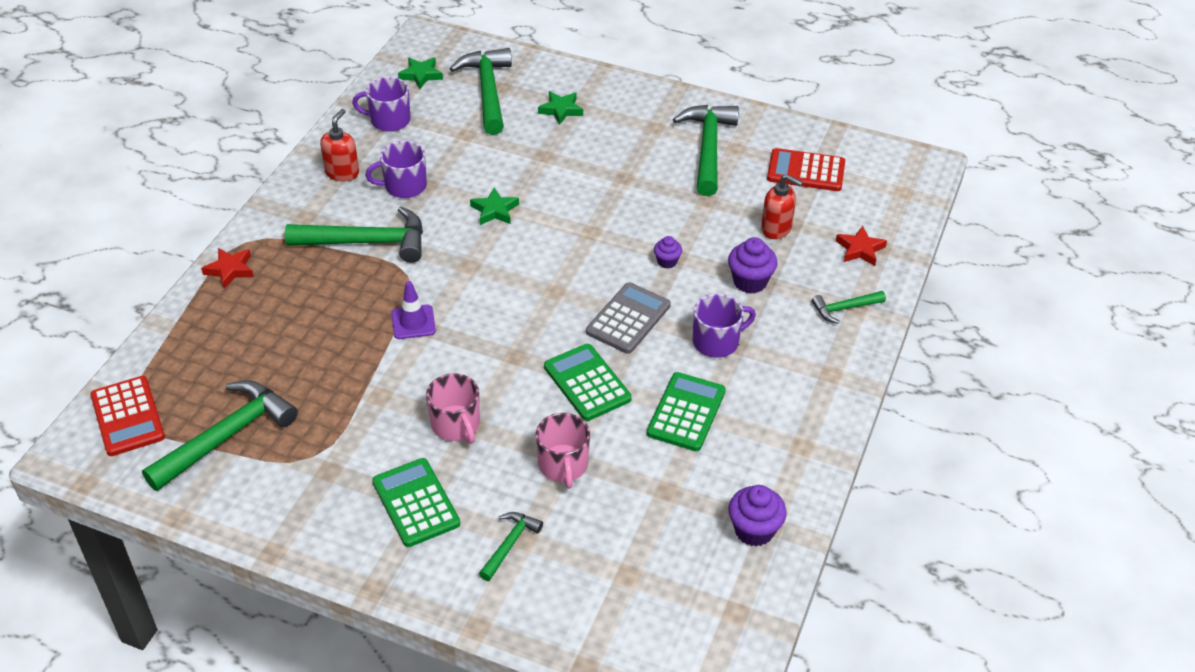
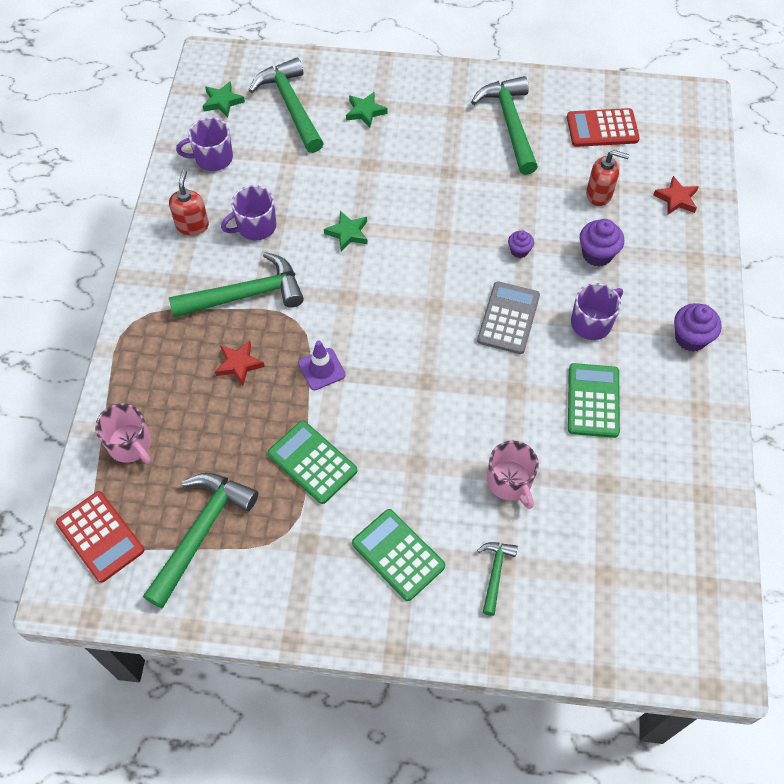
camera: 15 degrees left, 15 degrees up
(230, 270) = (130, 355): red star -> red star (239, 364)
(456, 425) = (402, 466): pink mug -> pink mug (130, 444)
(587, 383) = (498, 393): green calculator -> green calculator (312, 462)
(754, 530) = (692, 502): purple cupcake -> purple cupcake (690, 338)
(844, 309) = (685, 262): green hammer -> none

